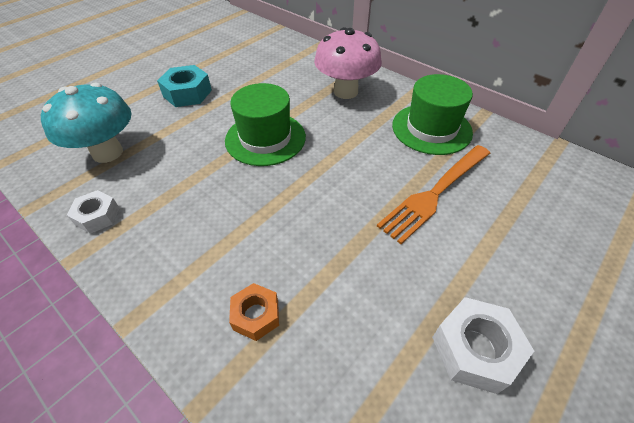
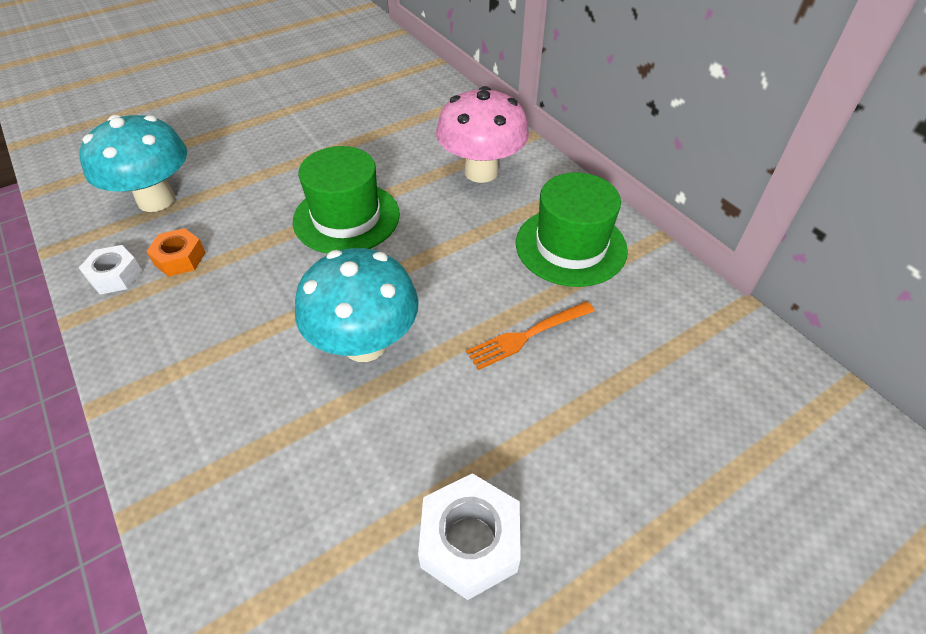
camera: 15 degrees right, 0 degrees up
(187, 93) = (279, 139): turquoise nut -> none
(256, 315) = (235, 433): orange nut -> orange nut (180, 258)
(324, 224) = (365, 344): none -> turquoise mushroom
(435, 193) = (527, 335): orange fork -> orange fork, size x0.63

